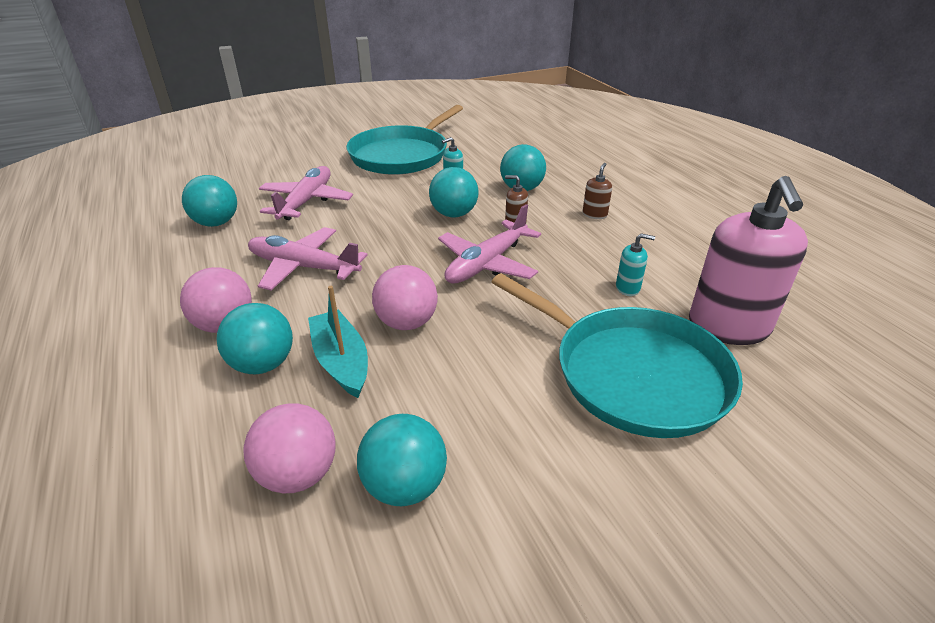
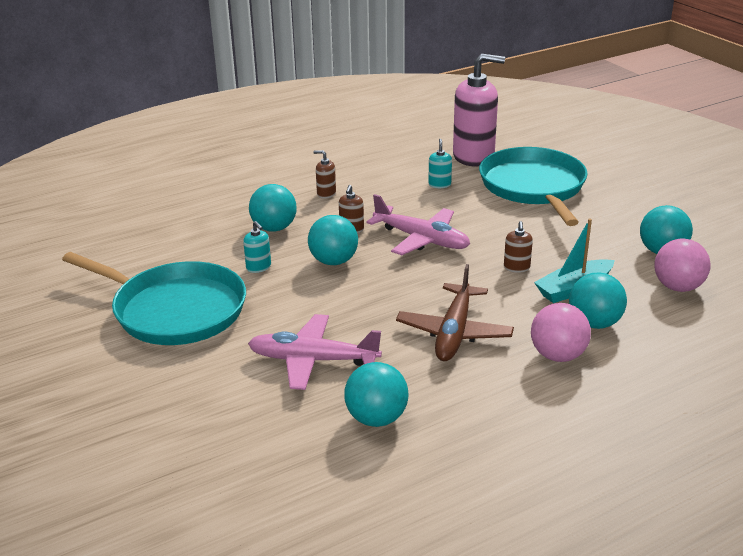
camera: 95 degrees left, 5 degrees down
(304, 267) = (454, 332): pink plane -> brown plane
(407, 323) = (516, 267): pink ball -> brown soap dispenser
(632, 373) = (533, 187): turquoise pan -> turquoise pan turned 45 degrees counterclockwise

